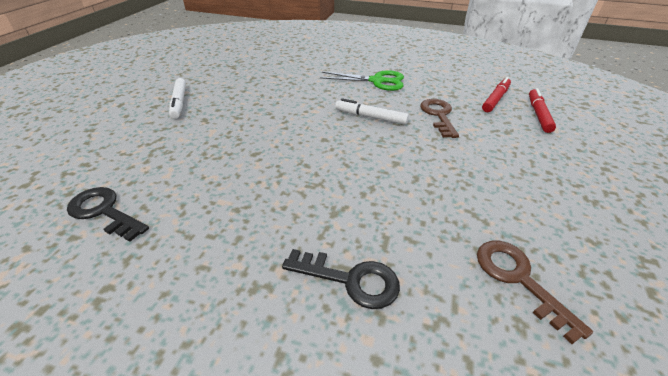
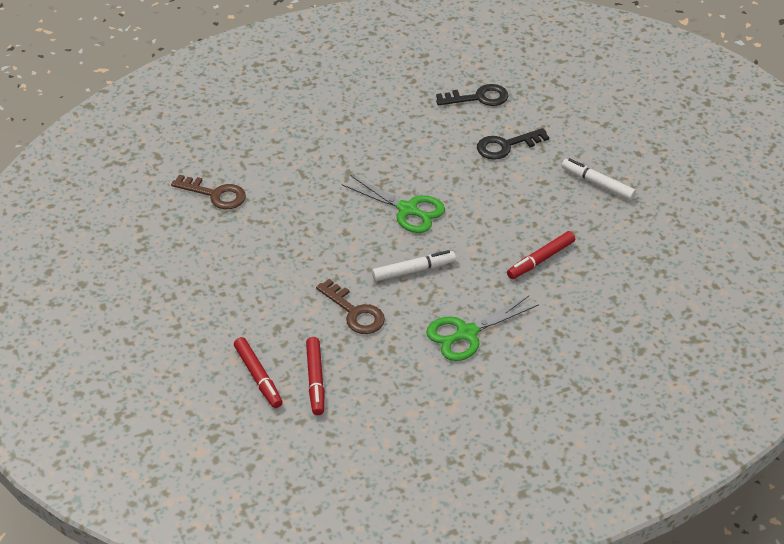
camera: 140 degrees right, 5 degrees up
(285, 88) = (540, 260): none -> red marker
(324, 152) = (407, 209): none -> green scissors
(350, 280) = (303, 145): black key -> black key (506, 146)

